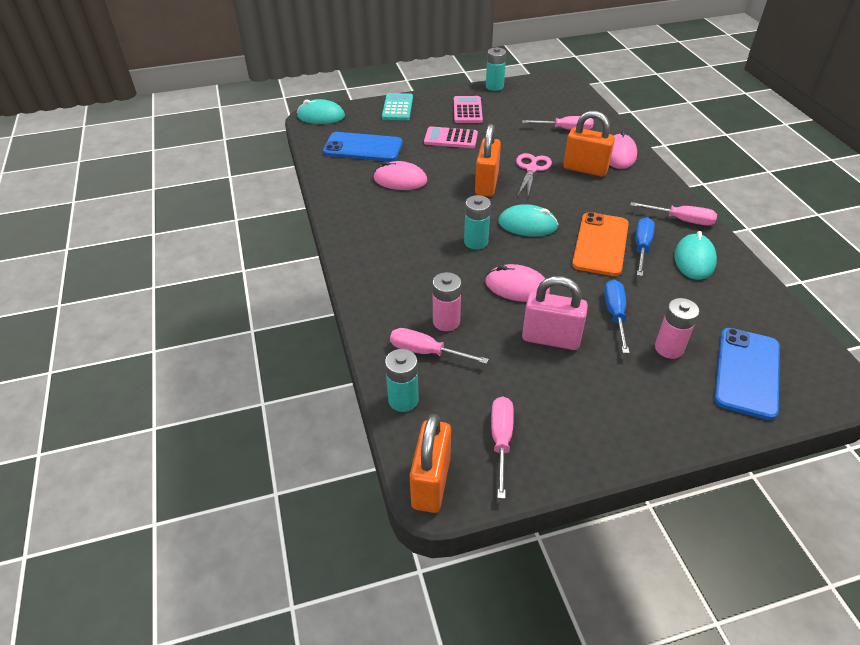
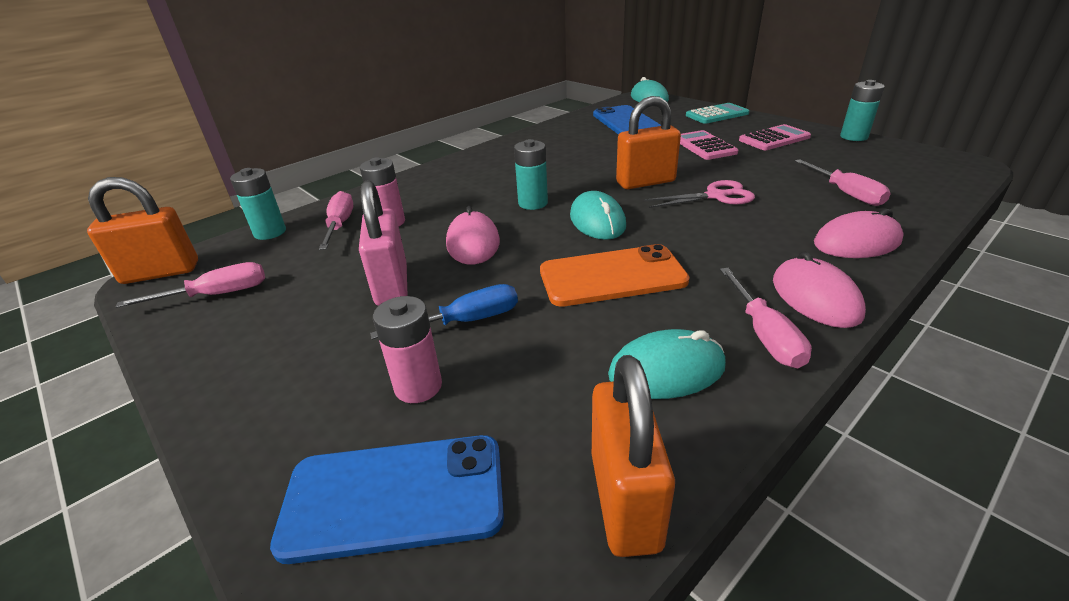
camera: 65 degrees right, 10 degrees down
(400, 180) = (596, 147): pink mouse -> pink mouse (815, 297)
(585, 169) = (773, 227): orange padlock -> orange padlock (624, 500)
(641, 247) = (642, 311): blue screwdriver -> none

